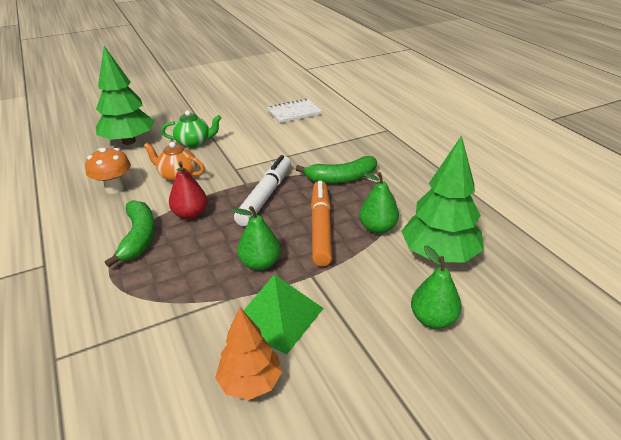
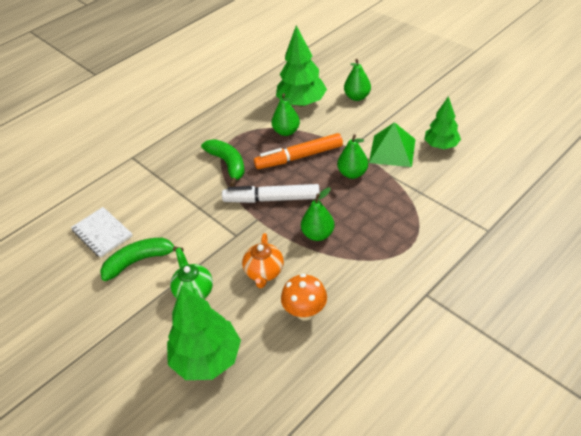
camera: 105 degrees left, 10 degrees up
(139, 237) = (362, 252): green banana -> green banana (139, 261)
(190, 214) = (318, 234): red pear -> green pear
(250, 382) = (441, 145): orange tree -> green tree

